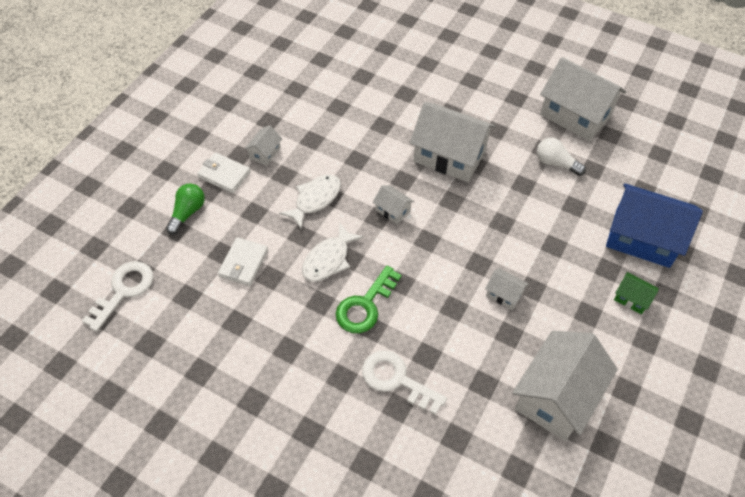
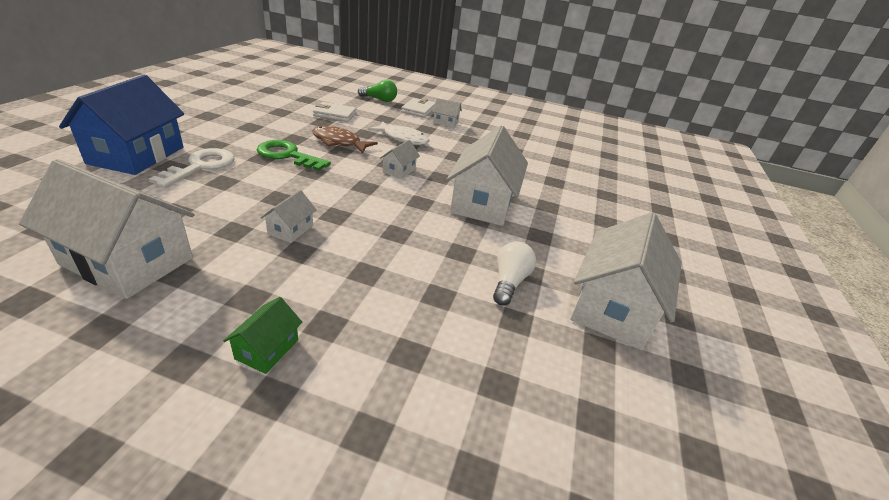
camera: 75 degrees right, 20 degrees down
(123, 291) = (312, 84): white key -> none
(328, 259) = (339, 142): white fish -> brown fish
(642, 238) = (390, 373): blue house -> blue house (137, 155)

